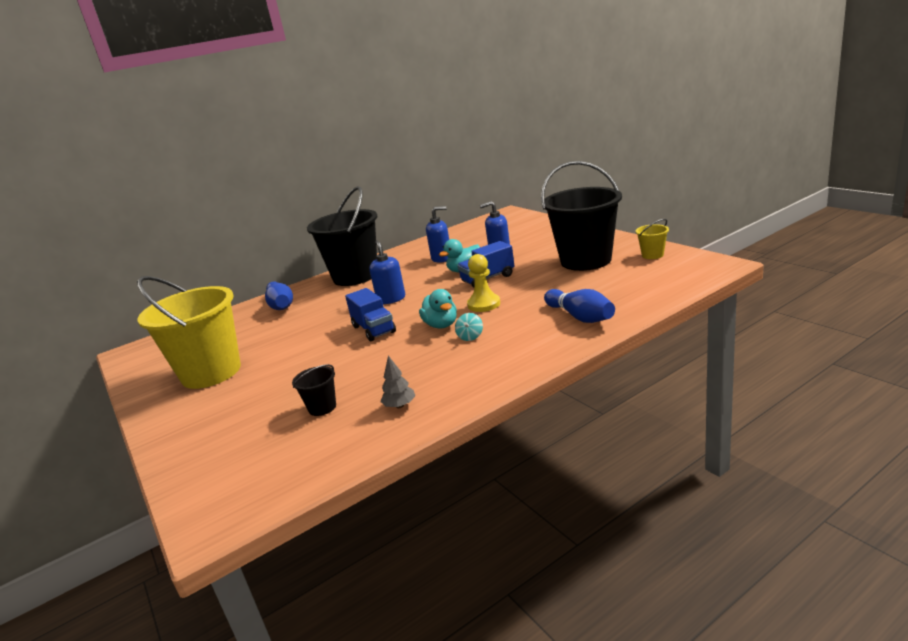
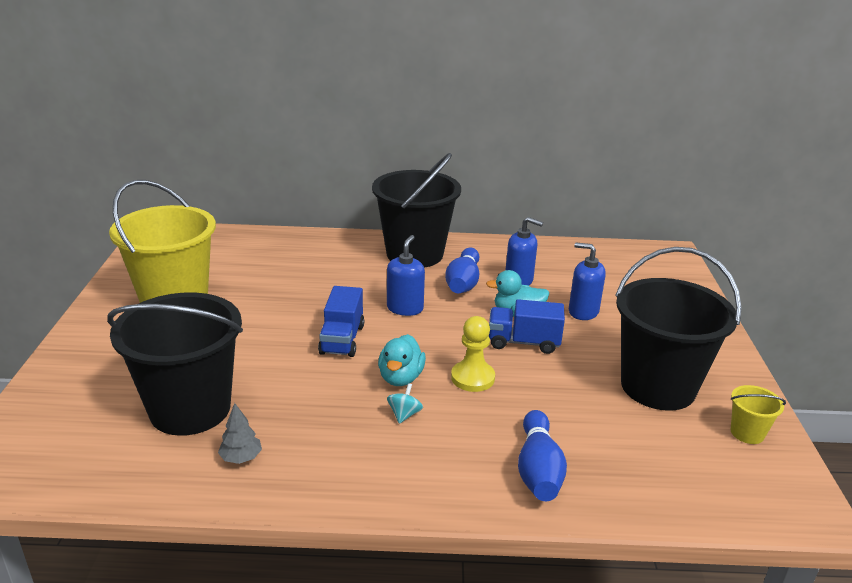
camera: 30 degrees right, 5 degrees up
(281, 305) = (314, 251): blue bowling pin -> blue bowling pin (463, 283)
(322, 407) = (190, 409): black bucket -> black bucket, size x2.45
(470, 336) = (404, 414): turquoise spinning top -> turquoise spinning top turned 150 degrees clockwise

